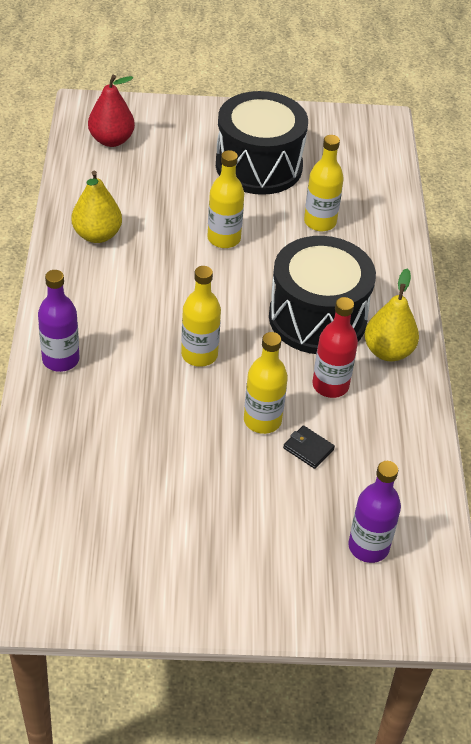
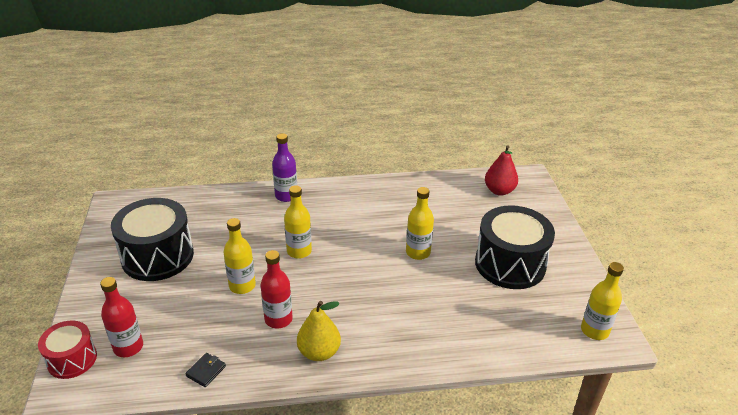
camera: 85 degrees right, 10 degrees down
(97, 235) = (400, 196): yellow pear -> none
(308, 449) = (217, 311): black wallet -> black wallet (206, 371)
(317, 318) = (347, 308): black drum -> black drum (157, 256)
(320, 222) = (458, 303): yellow bottle -> yellow bottle (594, 330)
(368, 547) = (128, 347): purple bottle -> red bottle
(387, 612) = (72, 359): none -> red drum

